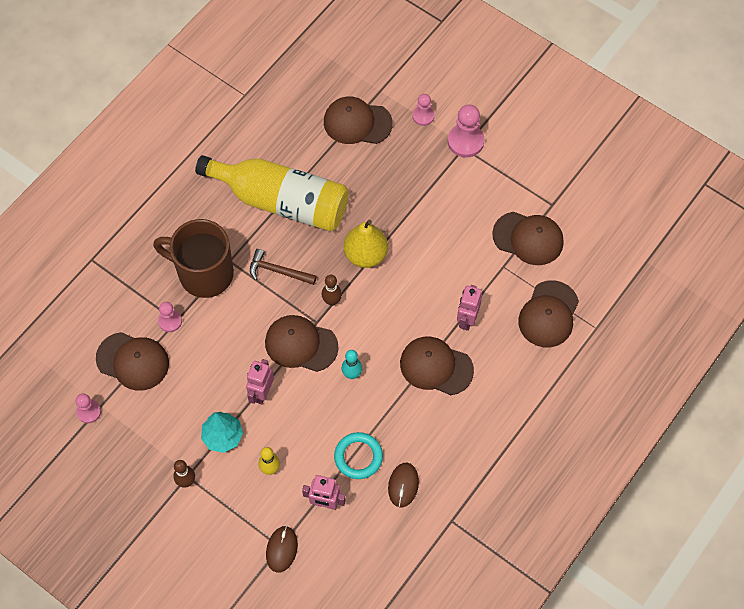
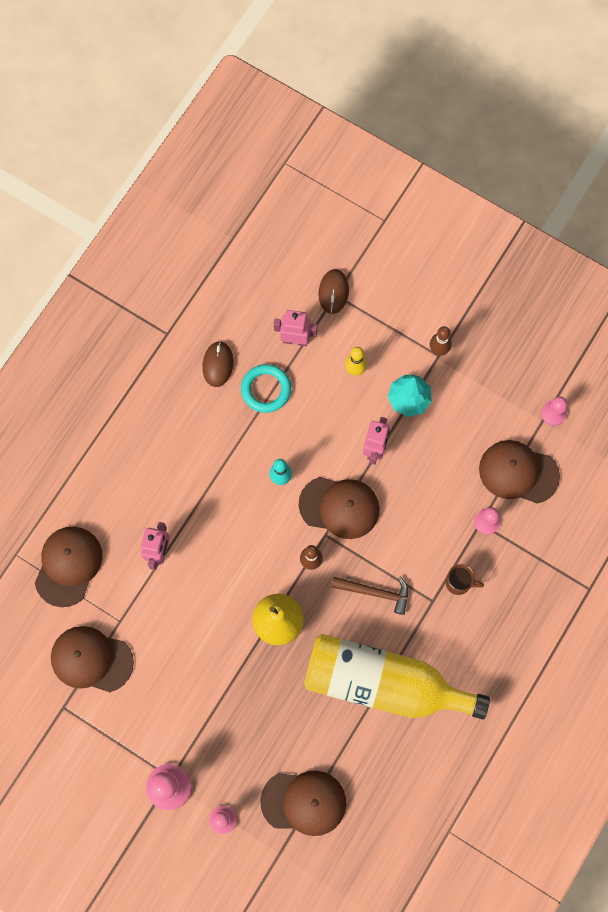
camera: 175 degrees right, 10 degrees up
(204, 273) = (459, 582): brown mug -> brown mug, size x0.41
(436, 366) = (190, 494): brown cap -> none

